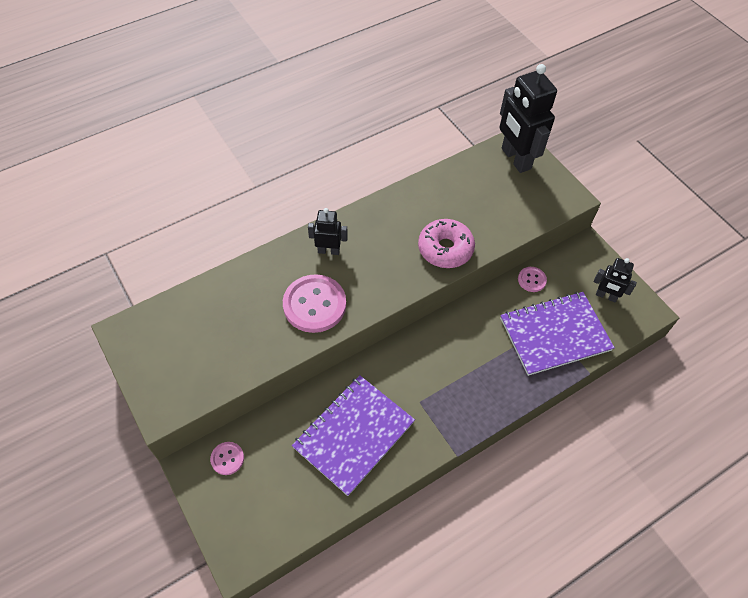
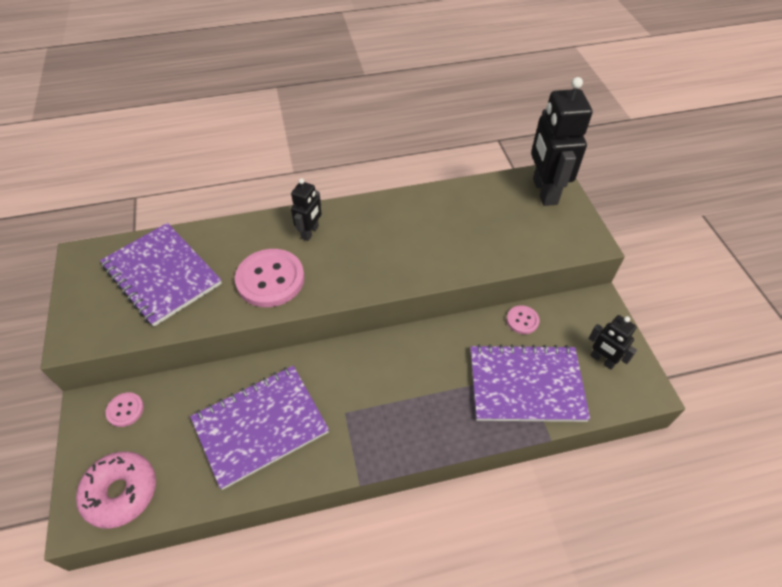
camera: 20 degrees right, 5 degrees down
(212, 328) = (162, 275): none -> purple notebook
(328, 250) = (310, 232): black robot -> black robot turned 90 degrees clockwise
(445, 249) = (430, 260): pink donut -> pink donut (121, 492)

